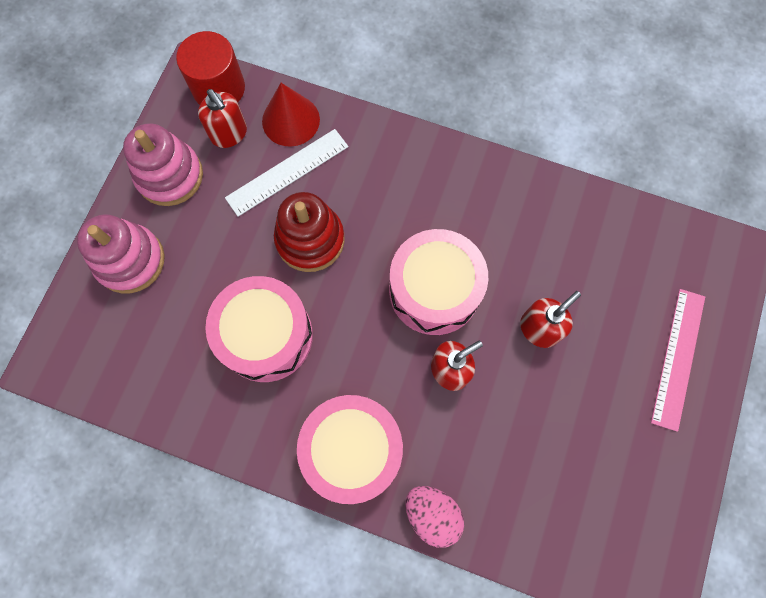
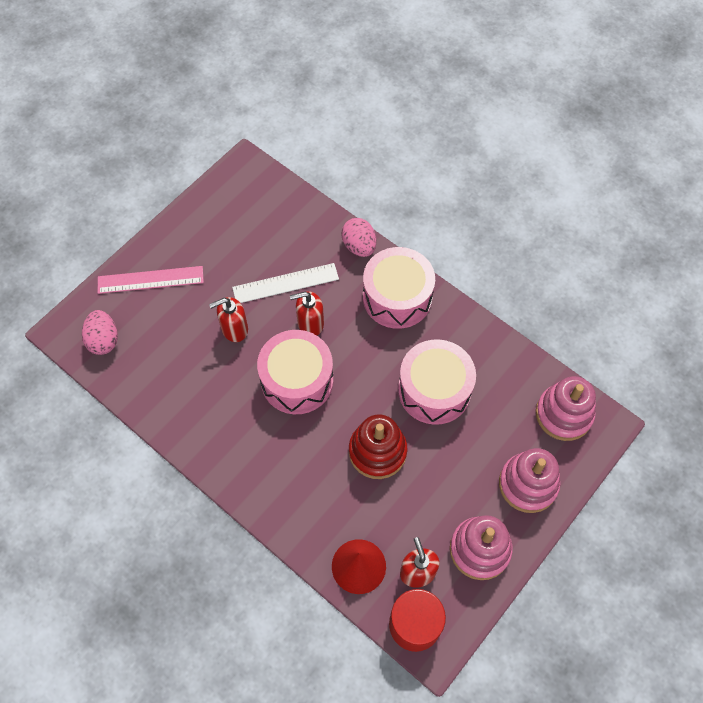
camera: 160 degrees left, 10 degrees down
(100, 359) = (563, 414): none -> pink stacking toy
(287, 172) = (377, 516): white ruler -> white ruler (285, 283)
(678, 358) = (150, 280): pink ruler -> pink ruler turned 45 degrees clockwise
(683, 259) = (104, 340): none -> pink egg

